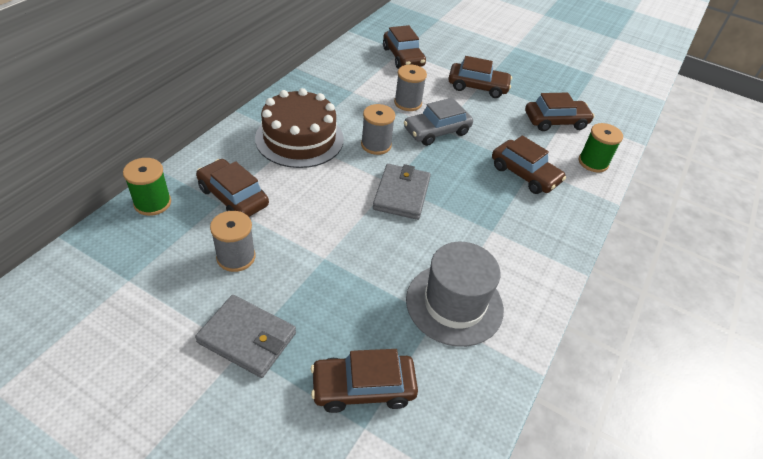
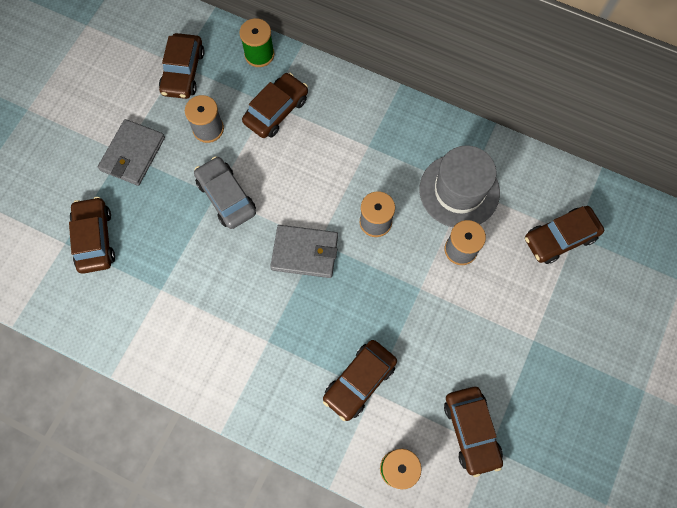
camera: 90 degrees right, 25 degrees up
(299, 138) = (369, 148): brown cake -> none
(436, 131) = (414, 284): grey car -> grey car (226, 197)
(454, 304) = (175, 304): grey hat -> grey hat (459, 191)
(477, 87) = (520, 333): brown car -> brown car (183, 72)

